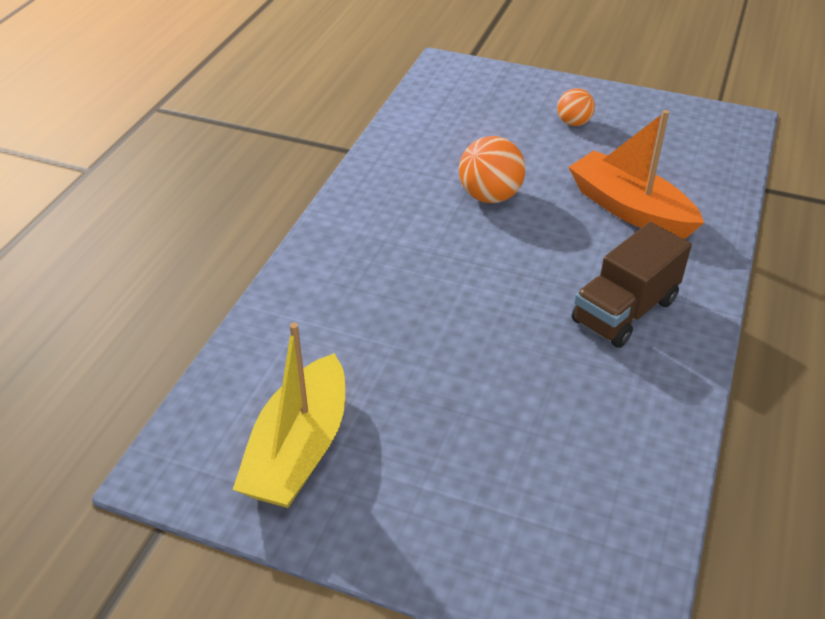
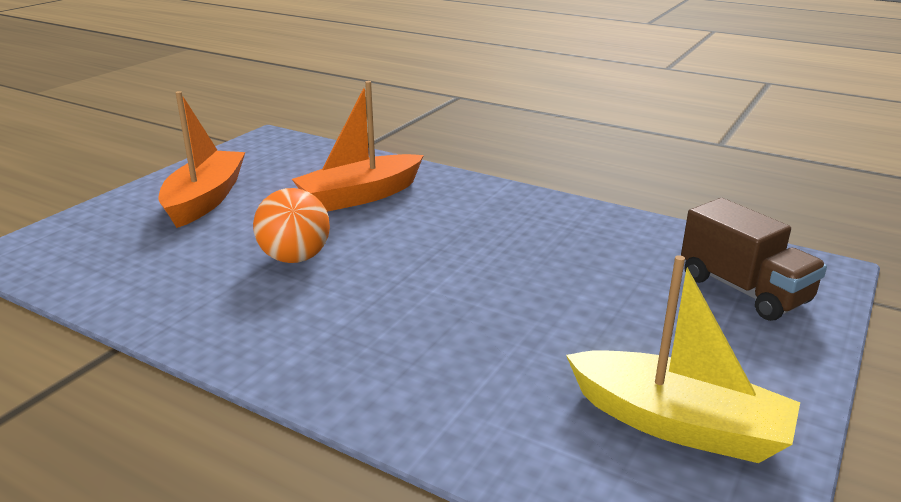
camera: 80 degrees left, 15 degrees down
(573, 123) = (205, 199): orange ball -> orange boat
(625, 311) = (495, 219): brown truck -> brown truck (743, 290)

